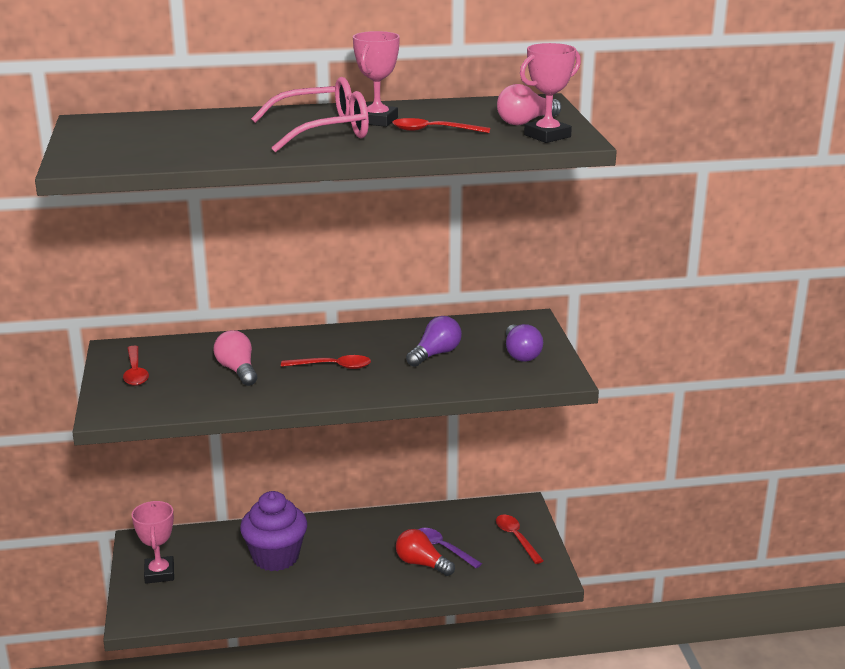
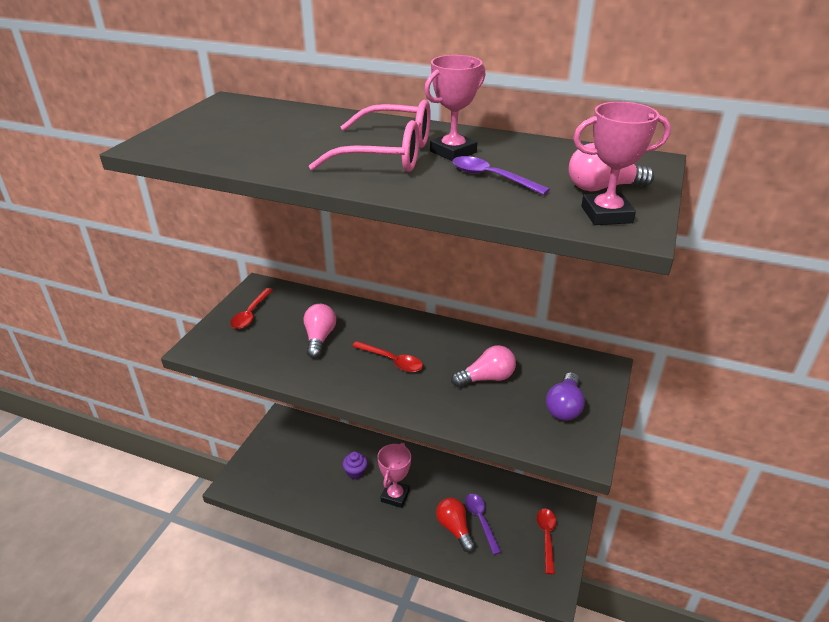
camera: 30 degrees right, 10 degrees up
(159, 573) = (273, 452): pink trophy -> pink trophy (395, 496)
(275, 557) = (355, 472): purple cupcake -> purple cupcake, size x0.47
(433, 131) = (491, 177): red spoon -> purple spoon
(435, 354) = (486, 378): purple light bulb -> pink light bulb

